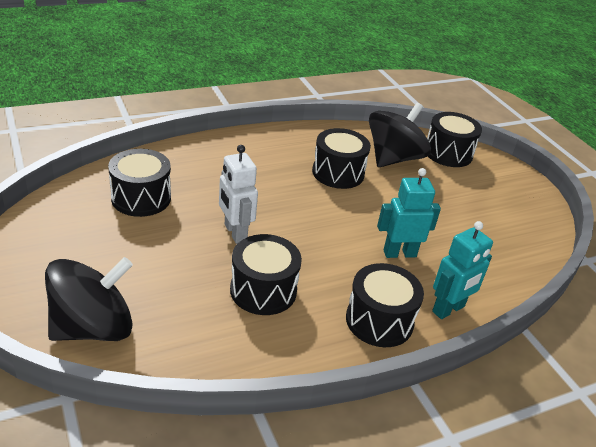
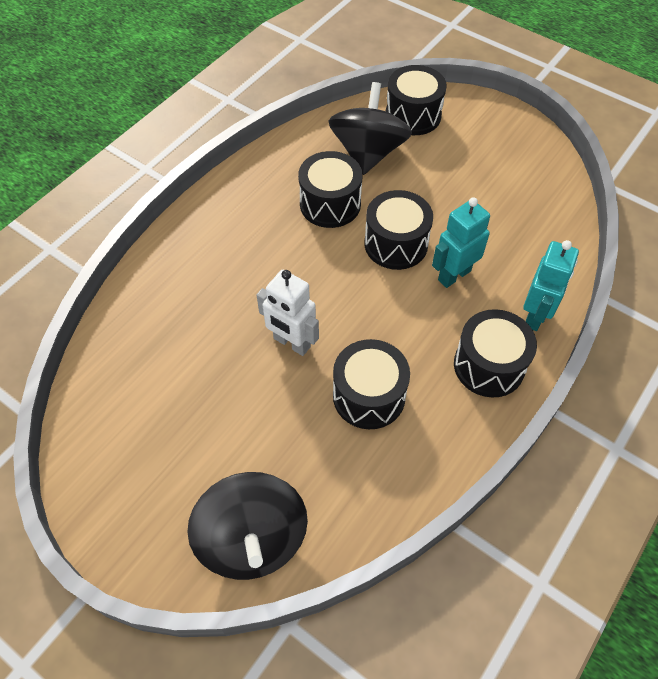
camera: 25 degrees left, 20 degrees up
(93, 328) = (252, 539): black spinning top -> black spinning top turned 135 degrees clockwise
(141, 198) = (165, 355): black drum -> black drum (396, 244)

